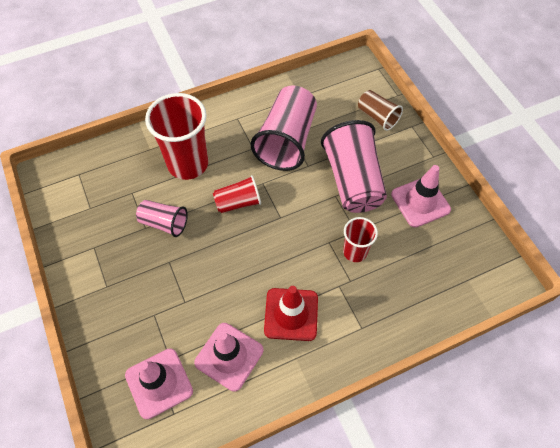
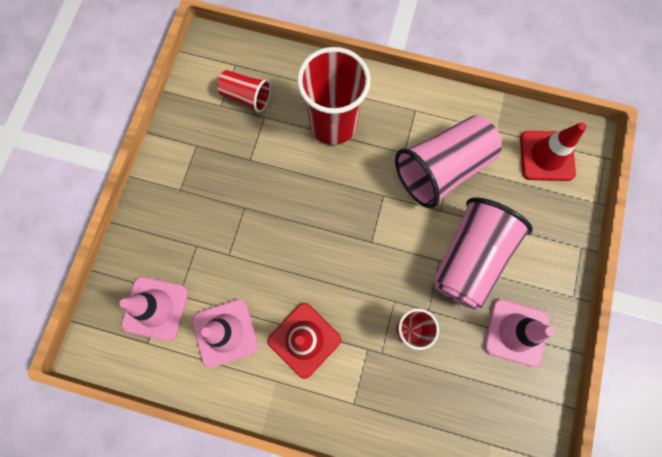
camera: 40 degrees right, 15 degrees up
(164, 223) = (268, 168): pink cup -> none
(238, 202) = (346, 198): red cup -> red cup (246, 97)
(344, 90) = (546, 156): none -> red traffic cone
(377, 117) = (554, 211): brown cup -> none

